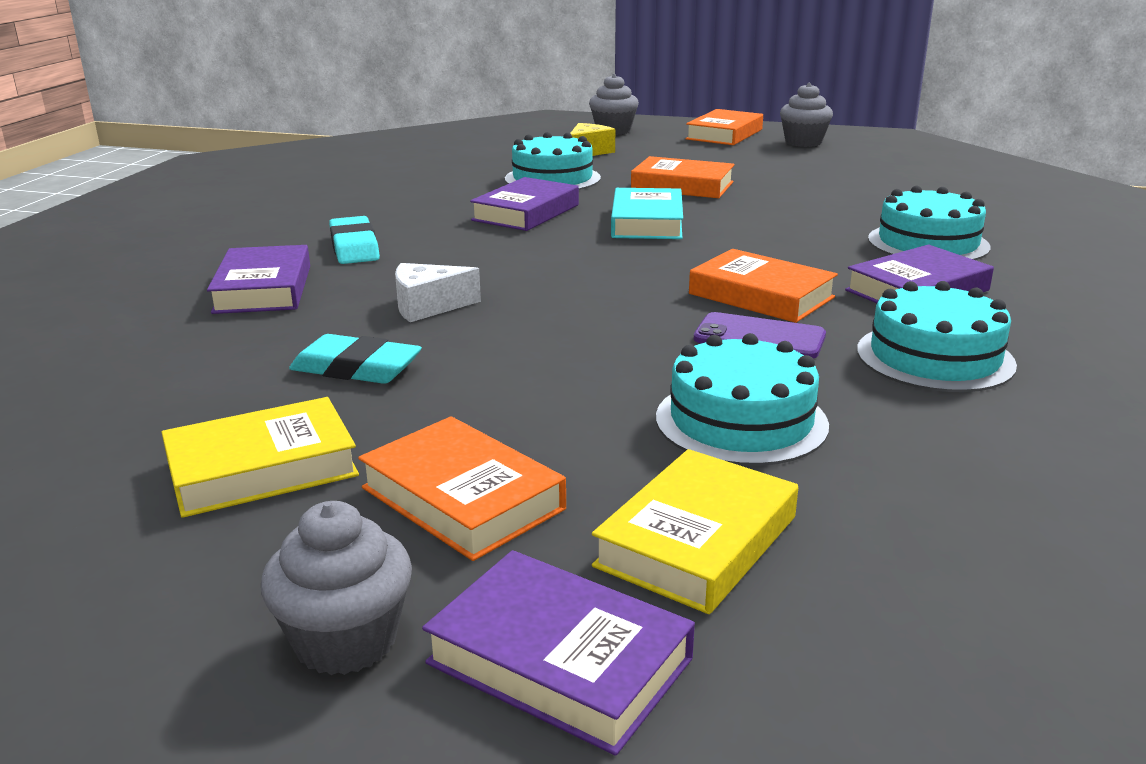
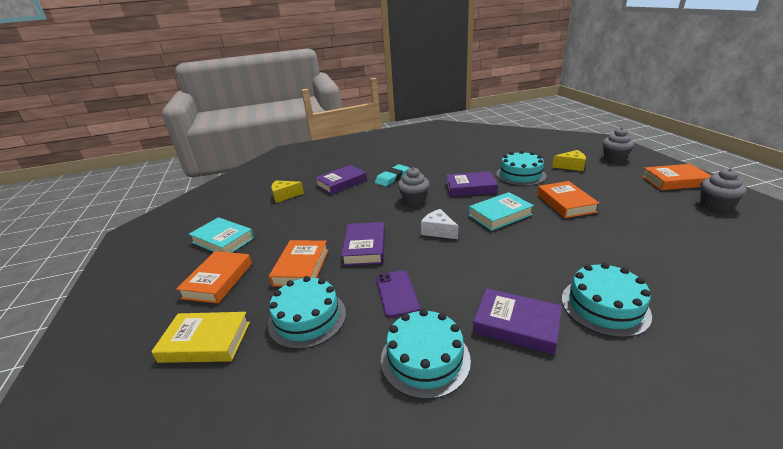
camera: 60 degrees right, 5 degrees up
(180, 355) = (285, 196): none -> yellow cheese
(262, 468) = (223, 240): yellow book -> turquoise book
(346, 640) = (136, 296): grey cupcake -> grey cupcake (414, 200)
(356, 368) = (296, 223): turquoise eraser -> none
(428, 306) = (355, 212): white cheese -> white cheese (438, 231)
(559, 661) = (128, 339): purple book -> purple book (365, 247)
(761, 295) = (447, 276): orange book -> orange book (301, 267)

